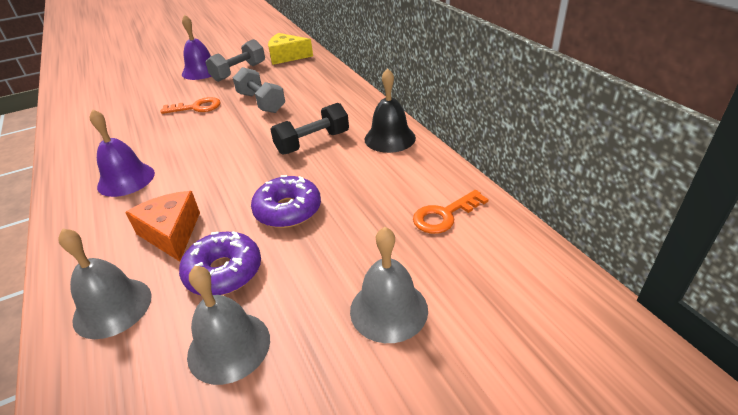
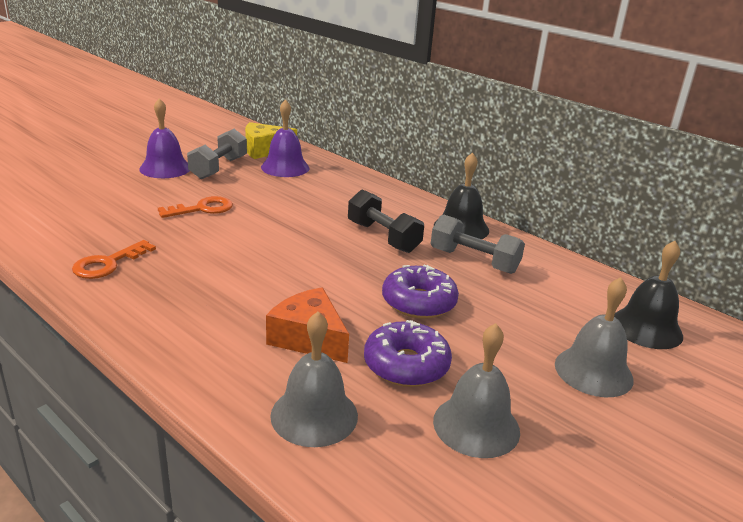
camera: 25 degrees left, 10 degrees down
(126, 179) = (190, 291): purple bell -> purple bell (285, 167)
(261, 103) = (282, 200): grey dumbbell -> grey dumbbell (474, 261)
(312, 142) = (383, 237): black dumbbell -> black dumbbell turned 75 degrees counterclockwise
(444, 215) = (573, 290): orange key -> orange key (108, 264)
(488, 268) = (646, 328): none -> black bell

